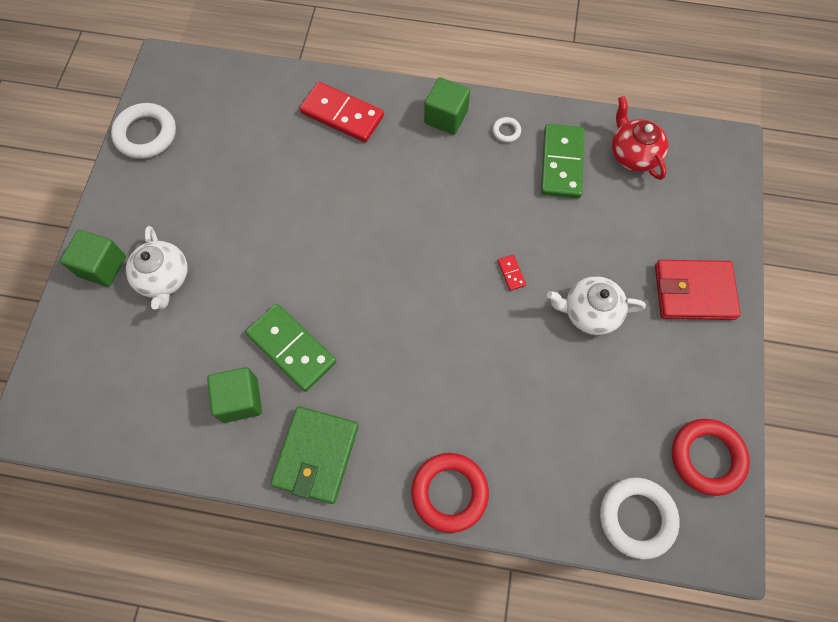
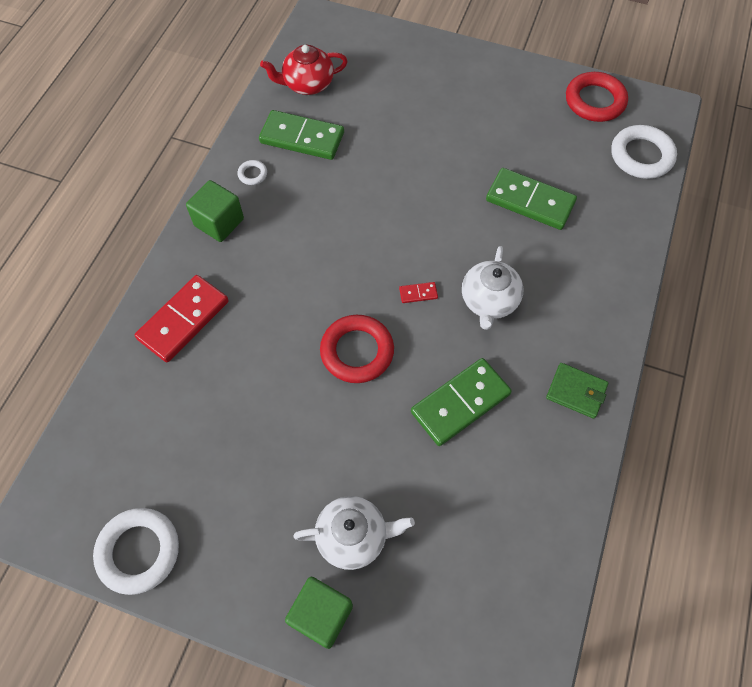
camera: 80 degrees left, 5 degrees down
(240, 400) = (512, 460): green cube -> none
(316, 455) = (576, 392): green wallet -> green wallet, size x0.62
(449, 492) = (616, 284): red ring -> red ring (357, 351)
(511, 273) = (410, 199): red domino -> red domino (418, 293)
(537, 392) = (530, 201): none -> green domino
(589, 312) = (459, 149): white teapot -> white teapot (489, 301)
(694, 292) = (452, 75): red wallet -> none

